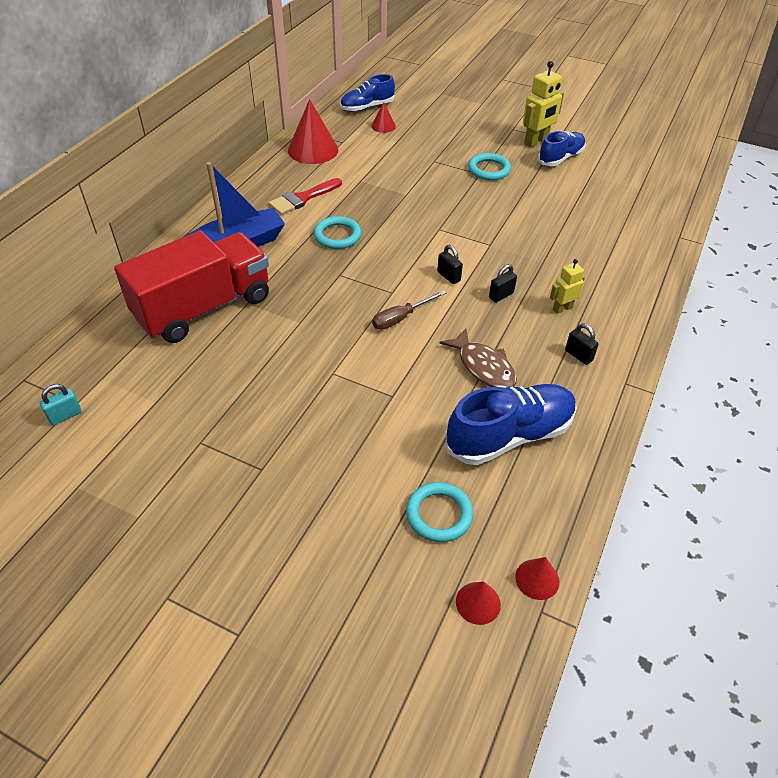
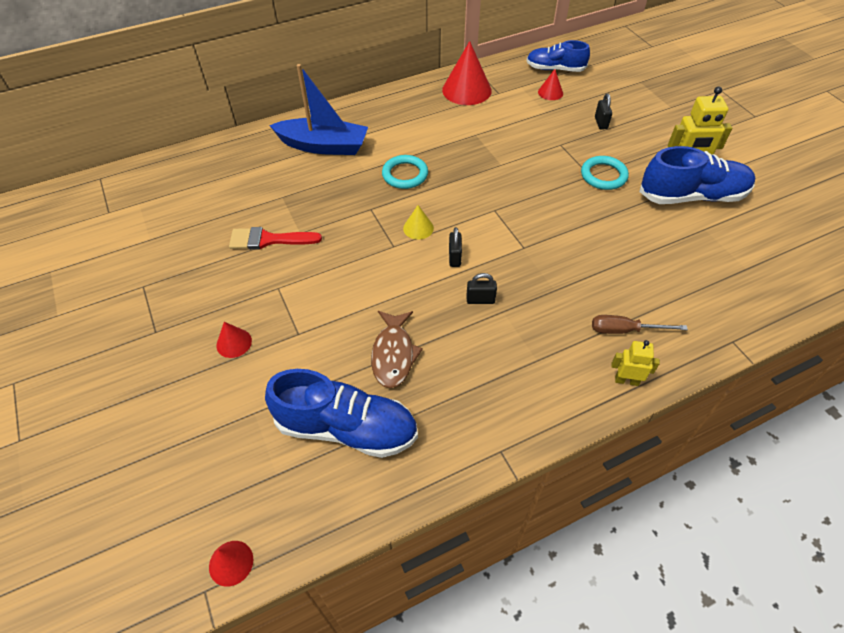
camera: 40 degrees right, 5 degrees up
(65, 416) = (94, 217): turquoise padlock -> none
(204, 308) = (251, 185): red truck -> none
(302, 198) = (413, 129): red brush -> red brush (269, 240)
(396, 269) = (418, 228): none -> yellow cone
(401, 318) = (376, 272): brown screwdriver -> brown screwdriver (625, 330)
(439, 514) = (224, 453): turquoise ring -> none
(478, 603) = (171, 545): red cone -> red cone (234, 343)
(560, 158) = (692, 196): blue shoe -> blue shoe, size x1.55
(562, 308) = (522, 344): yellow robot -> yellow robot (626, 380)
(578, 355) = (487, 397): black padlock -> black padlock (601, 123)

